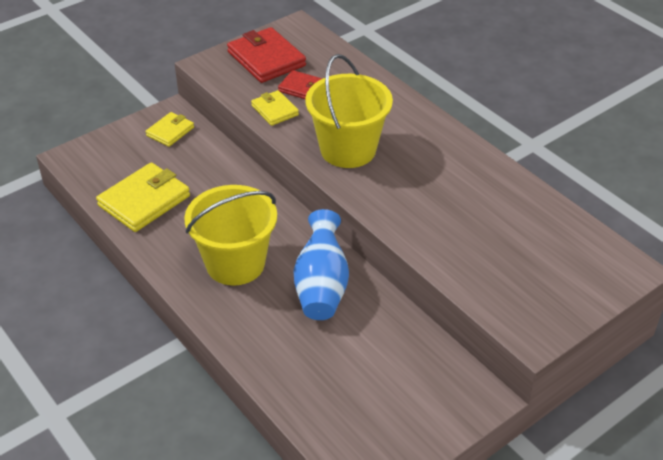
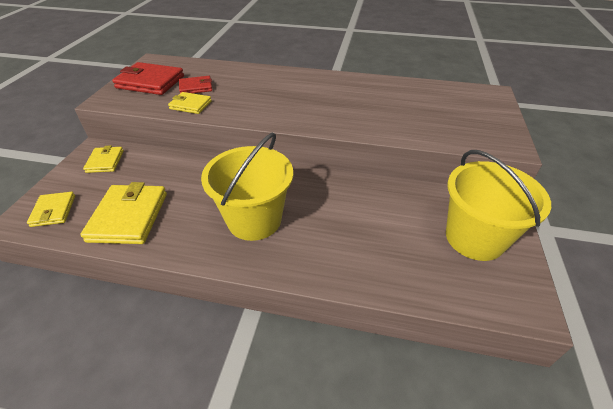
camera: 40 degrees left, 0 degrees up
(97, 162) = (53, 211): none -> yellow wallet
(321, 286) = (331, 200): blue vase -> none
(348, 150) = (269, 105): yellow bucket -> yellow bucket (474, 238)

